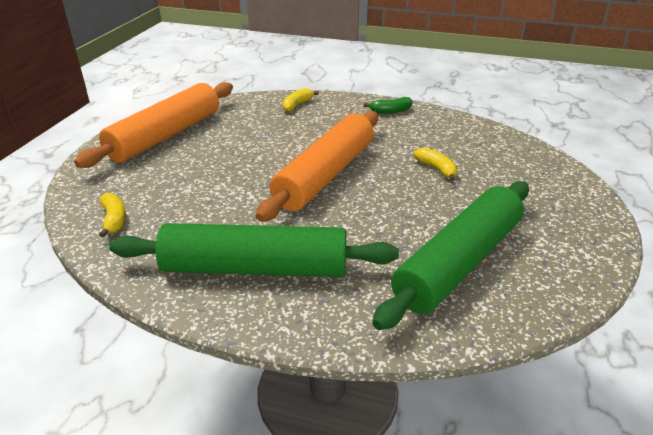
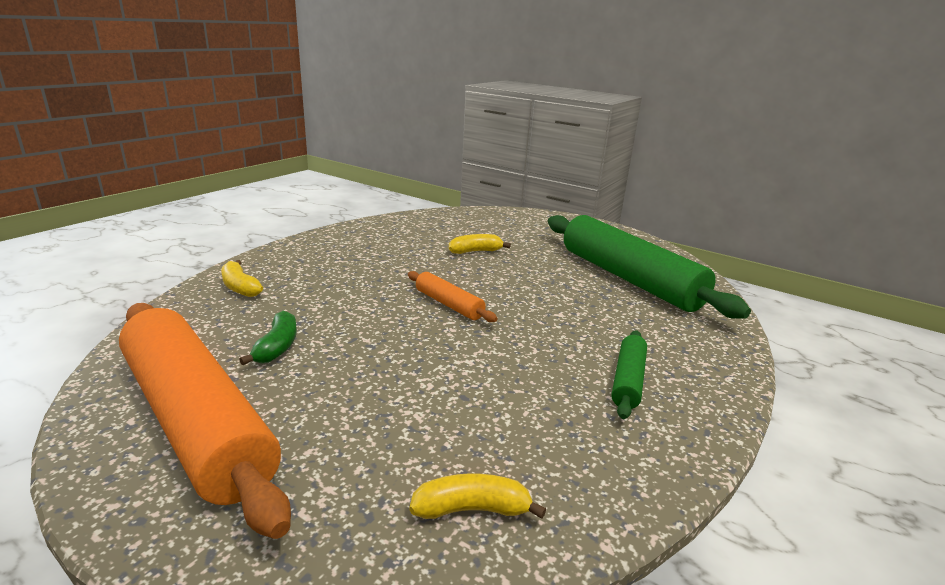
camera: 75 degrees left, 10 degrees down
(255, 268) = (628, 380): green rolling pin -> green rolling pin, size x0.45
(325, 175) = (448, 304): orange rolling pin -> orange rolling pin, size x0.45
(390, 111) = (331, 242): green banana -> green banana (277, 347)

